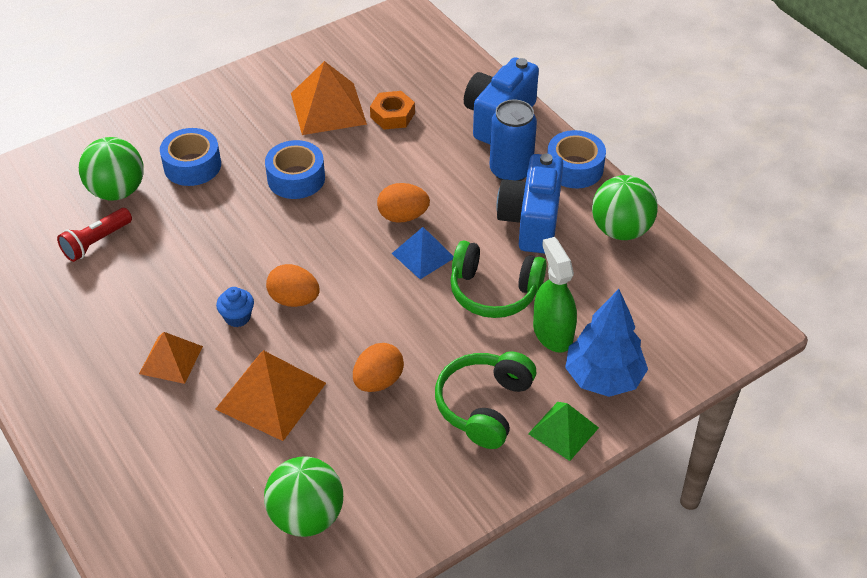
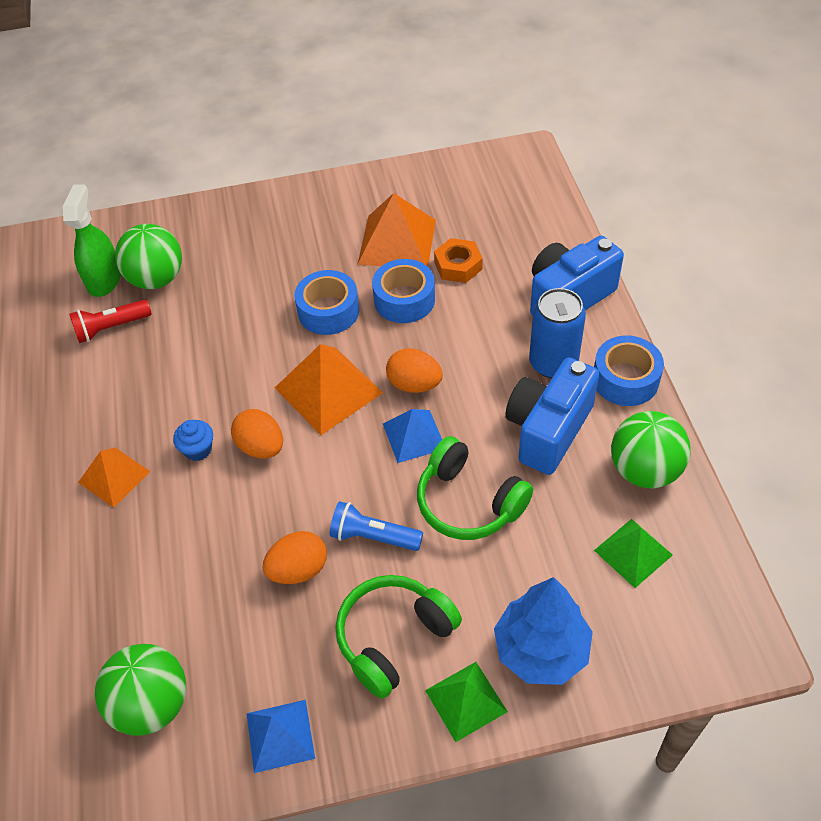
camera: 25 degrees right, 5 degrees up
(192, 166) = (237, 270): blue tape -> blue tape (404, 300)
(271, 395) = (186, 549): orange pyramid -> orange pyramid (328, 390)
(428, 339) = (373, 536): none -> blue flashlight
(428, 502) = (280, 735): none -> blue pyramid
(552, 333) = (509, 573): green spray bottle -> green spray bottle (104, 279)
(640, 290) = (633, 552): none -> green pyramid

